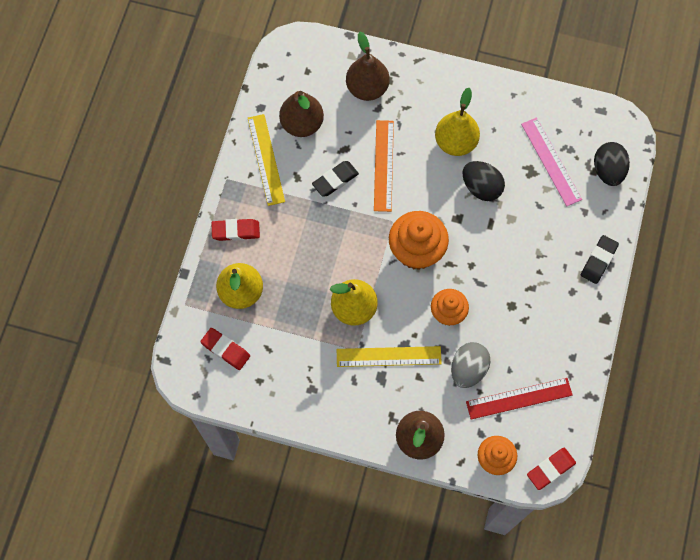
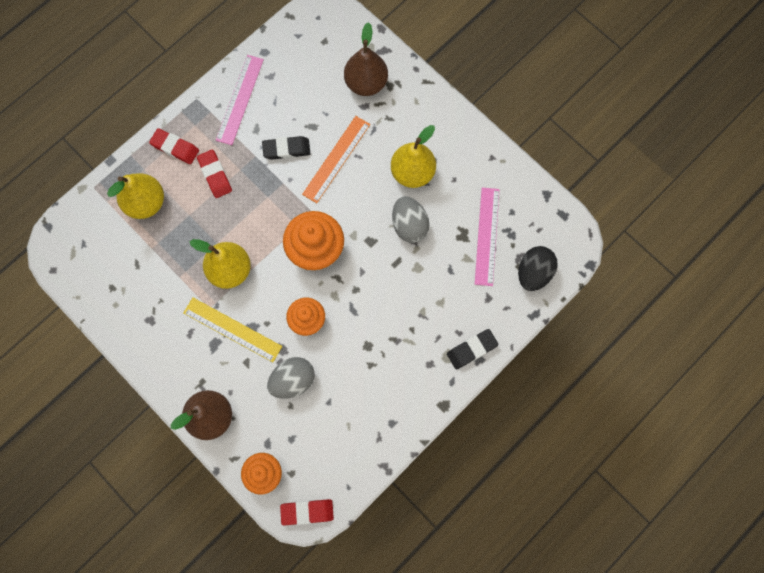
camera: 30 degrees right, 5 degrees up
(225, 350) = (101, 245): red eraser -> red eraser (215, 175)
(266, 159) = (240, 99): yellow ruler -> pink ruler
(302, 124) = (290, 85): brown pear -> none
(481, 187) = (409, 225): black egg -> grey egg
(519, 398) = (320, 432): red ruler -> none

